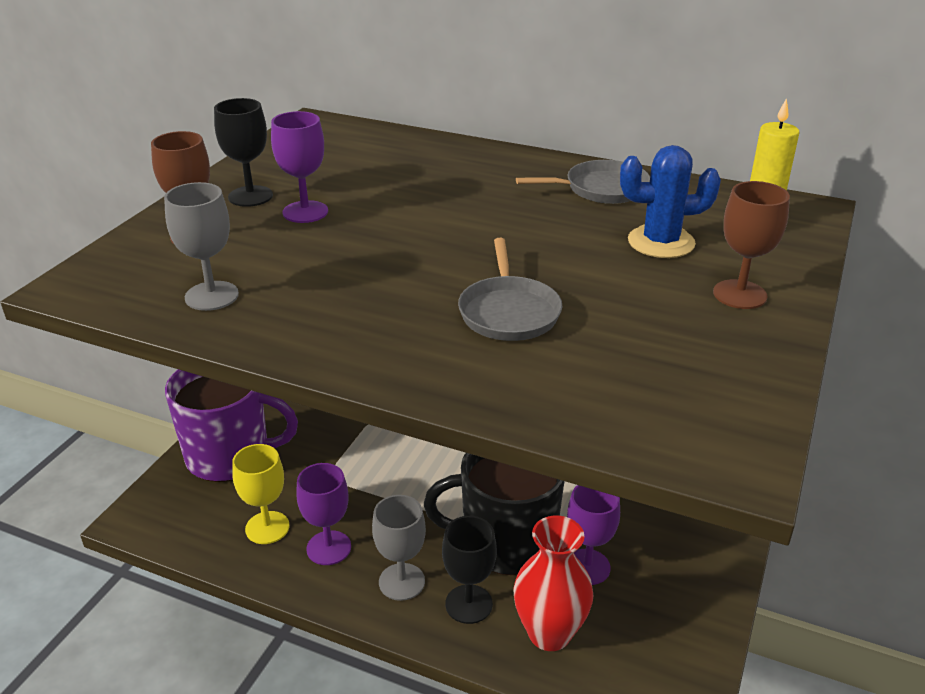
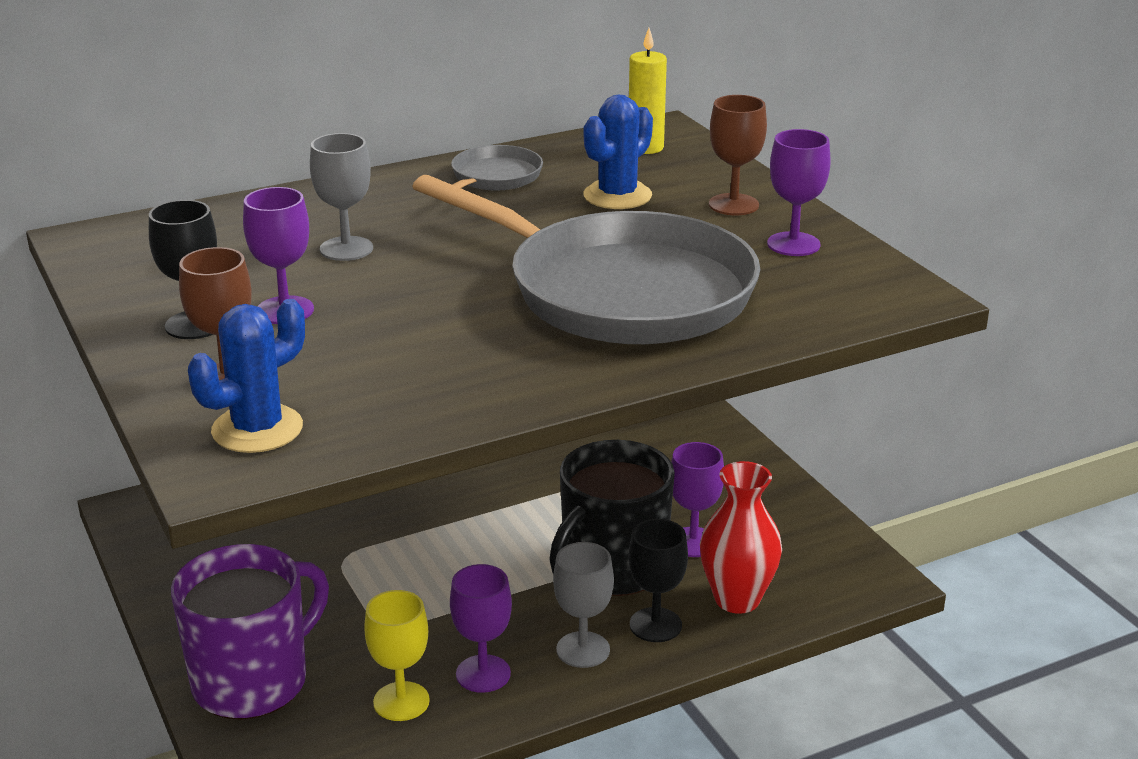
camera: 50 degrees left, 5 degrees down
(141, 273) = (257, 429): none -> blue cactus
(211, 296) = (369, 406): grey goblet -> grey goblet (346, 249)
(508, 312) = (619, 291): grey pan -> grey pan, size x2.29
(722, 353) = (793, 244): none -> purple goblet

